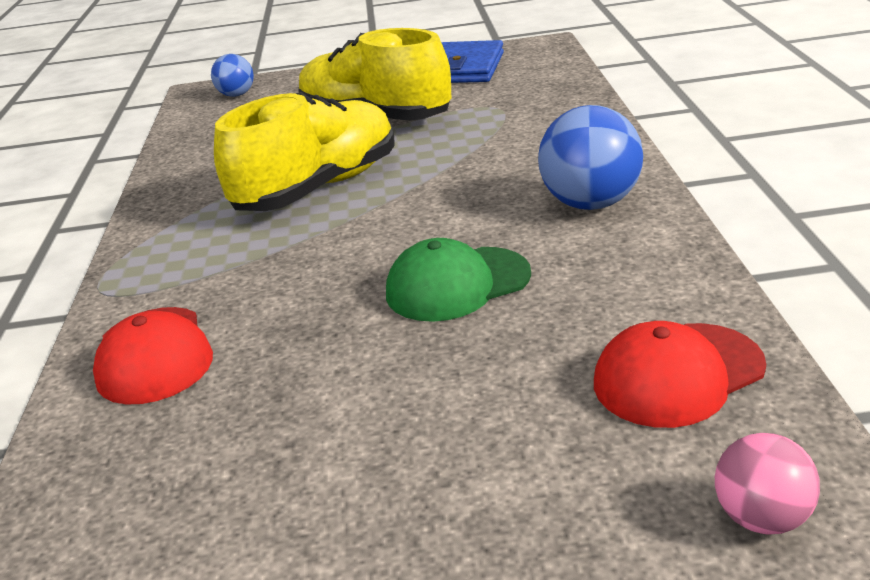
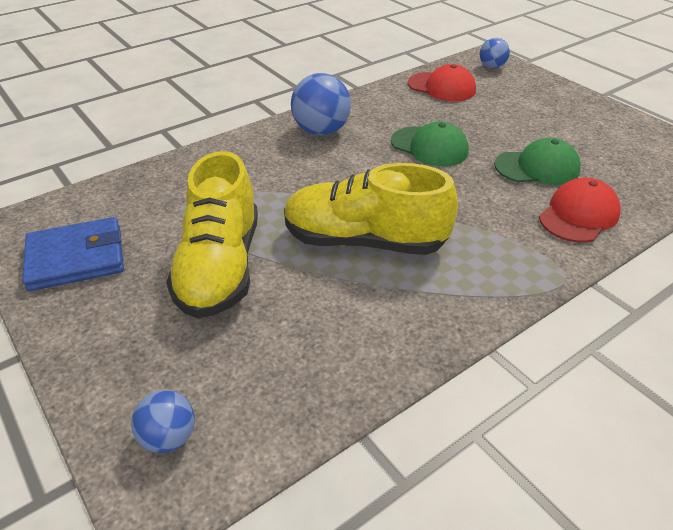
camera: 125 degrees left, 10 degrees up
(288, 371) = (537, 167): none -> green cap
(762, 518) = (492, 67): pink ball -> blue ball

